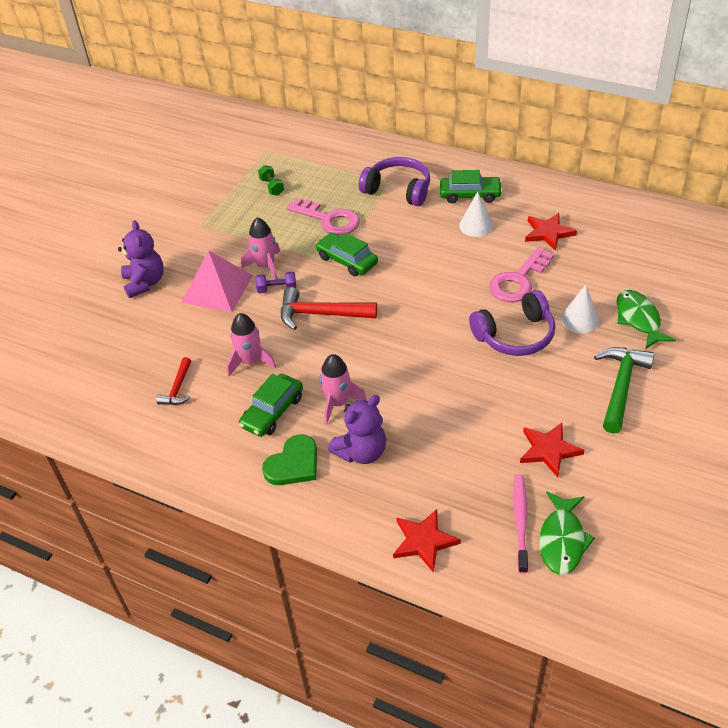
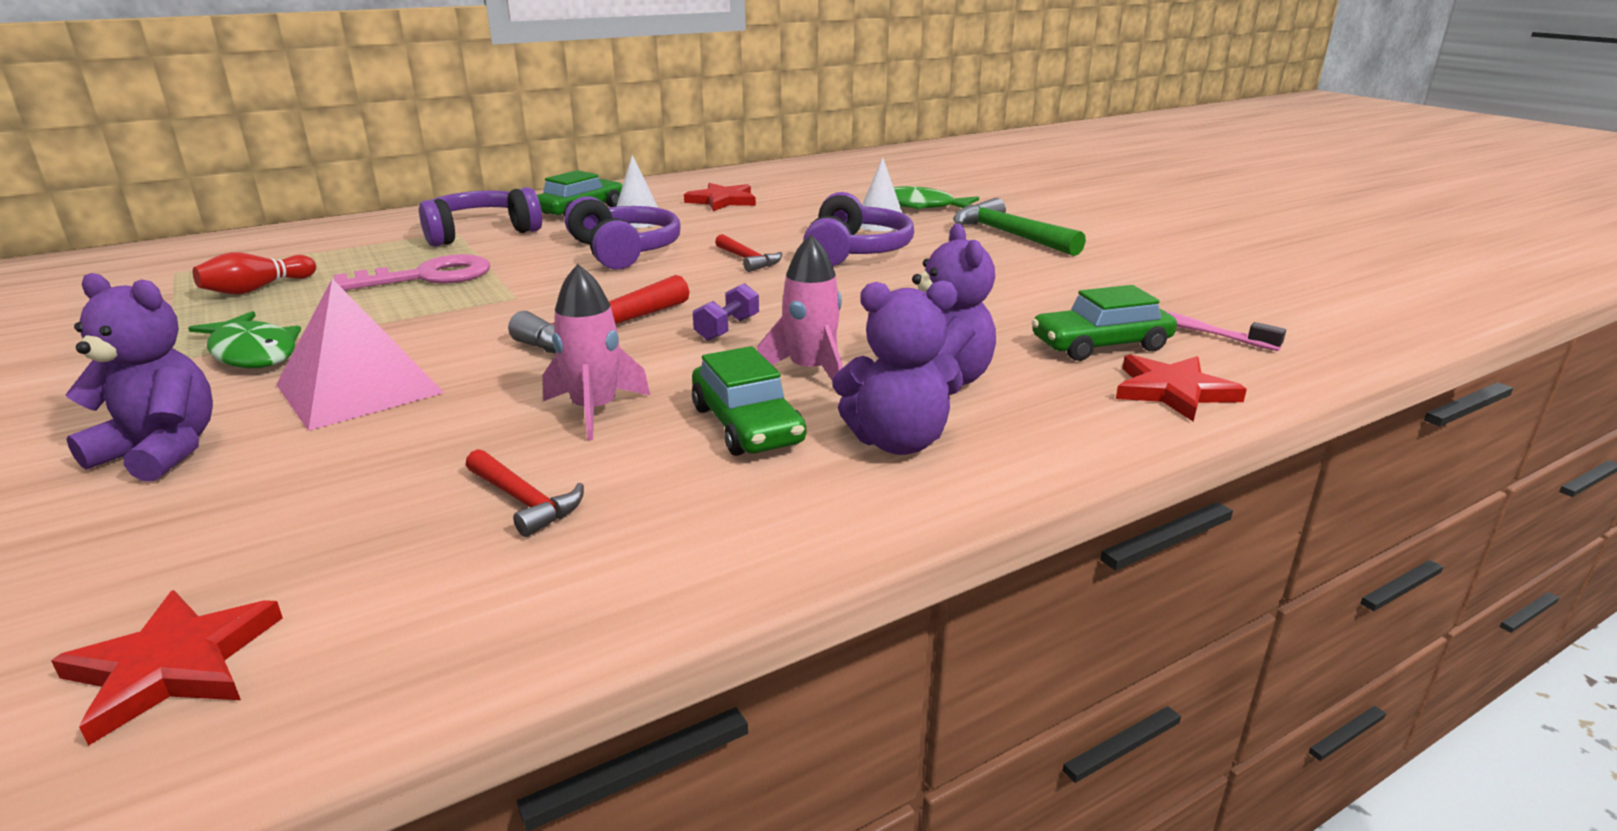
camera: 60 degrees left, 20 degrees down
(265, 266) = (408, 339): pink rocket -> none
(272, 187) = (257, 289): green dumbbell -> red bowling pin
(277, 289) = (478, 345): purple dumbbell -> purple dumbbell (727, 328)
(293, 464) = (898, 442): green heart -> purple teddy bear
(347, 260) = (533, 289): green car -> green car (1100, 345)
(424, 253) = (624, 251): none -> purple headphones
(457, 304) = (748, 260): none -> red hammer
(518, 280) = (769, 228): pink key -> none
(549, 450) = (1071, 285): red star -> red star (174, 666)
(562, 540) = (1232, 317): green fish -> green fish (253, 353)

